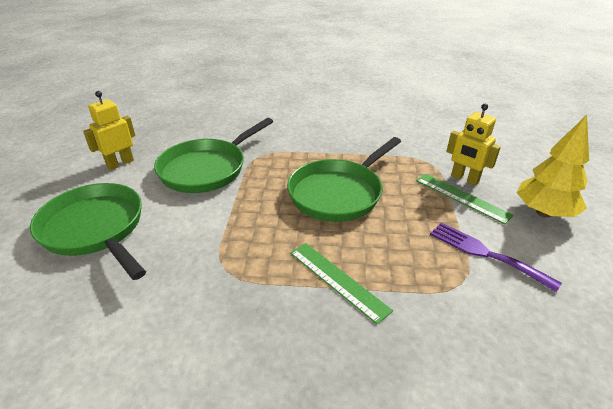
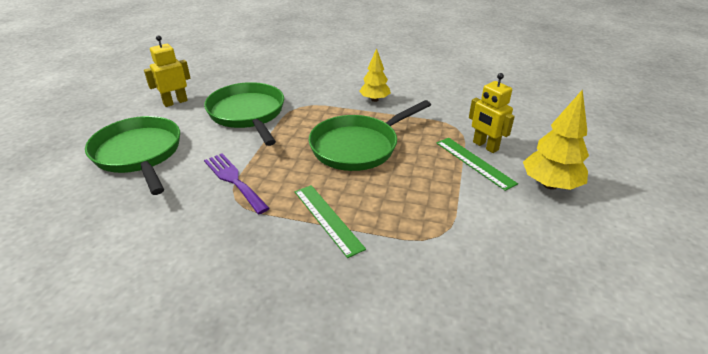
camera: 10 degrees right, 0 degrees up
(207, 169) = (248, 114): green pan -> green pan turned 105 degrees clockwise
(335, 140) = (374, 100): none -> yellow tree
(485, 253) = (473, 213): purple fork -> purple fork (234, 180)

